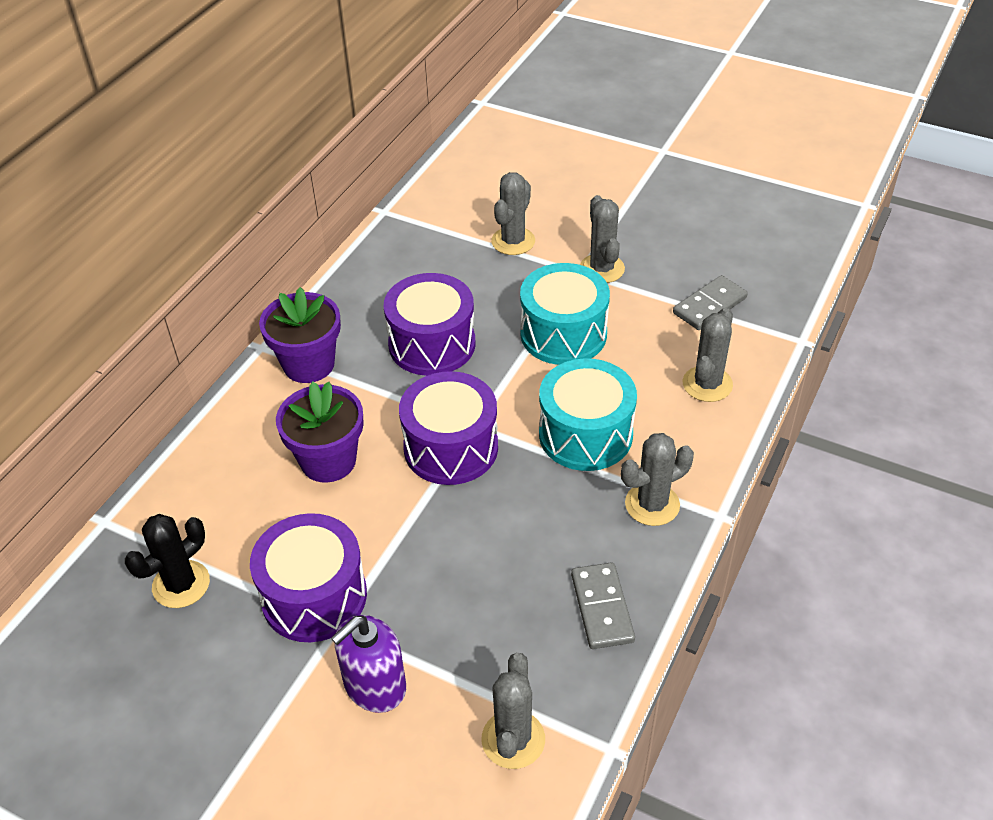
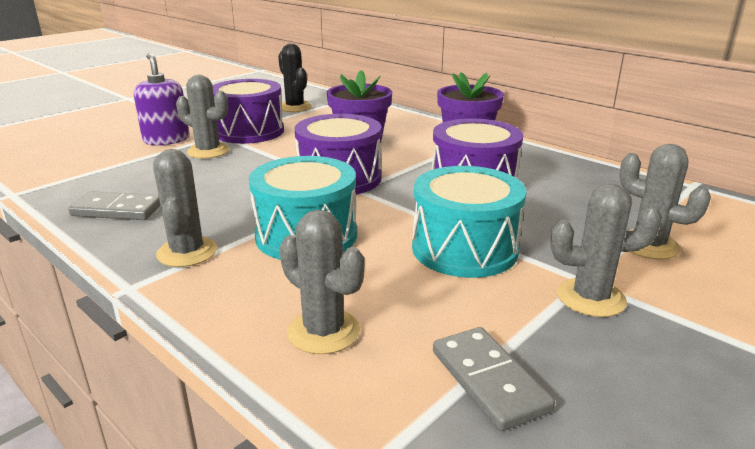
camera: 105 degrees right, 20 degrees down
(513, 739) = (72, 168): grey cactus -> grey cactus (208, 151)

